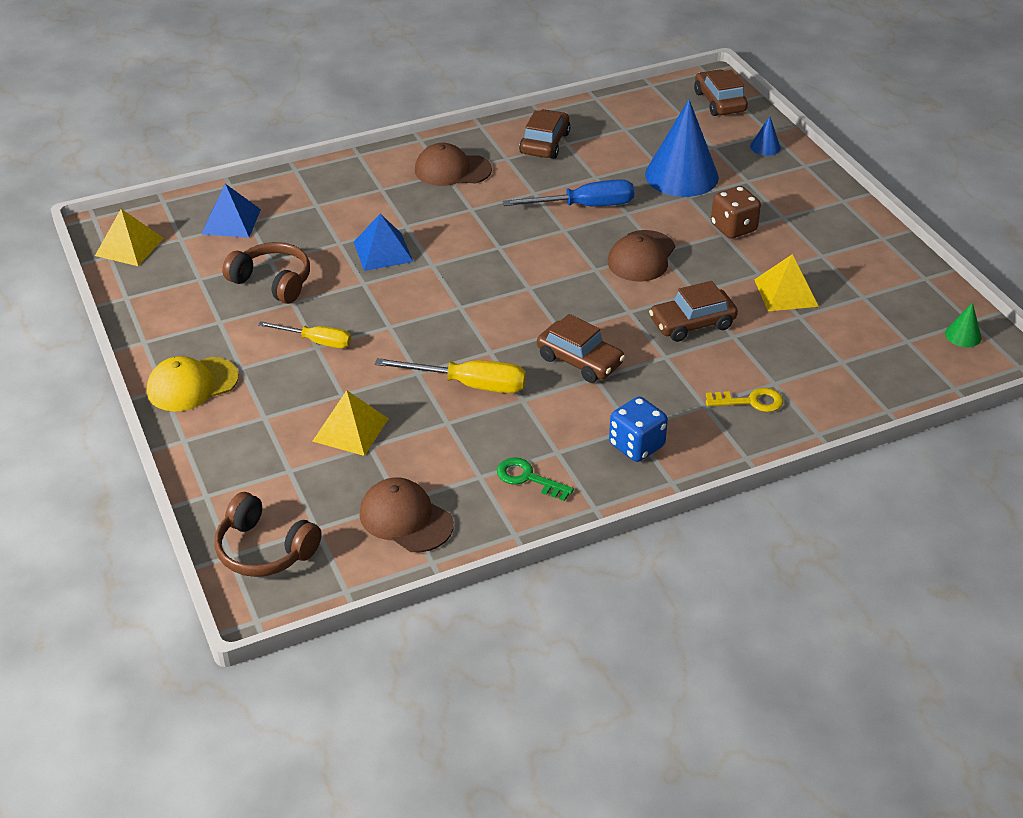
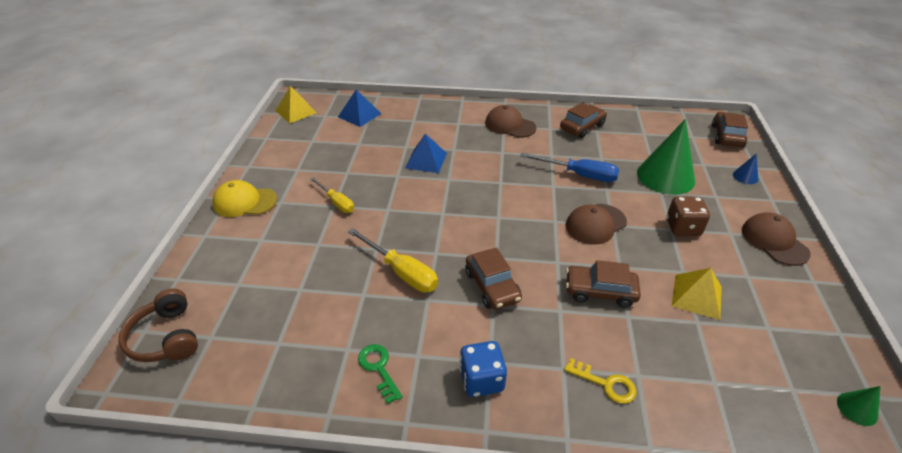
camera: 30 degrees right, 0 degrees up
(273, 282) = (348, 156): brown headphones -> none
(350, 430) = (300, 272): yellow pyramid -> none
(406, 519) = (269, 359): brown cap -> brown cap (774, 241)
(681, 175) = (665, 176): blue cone -> green cone

